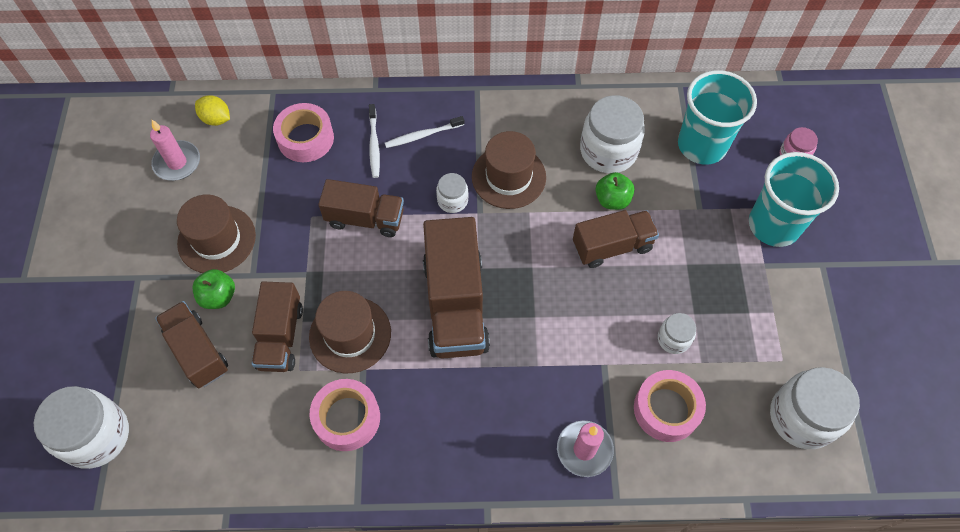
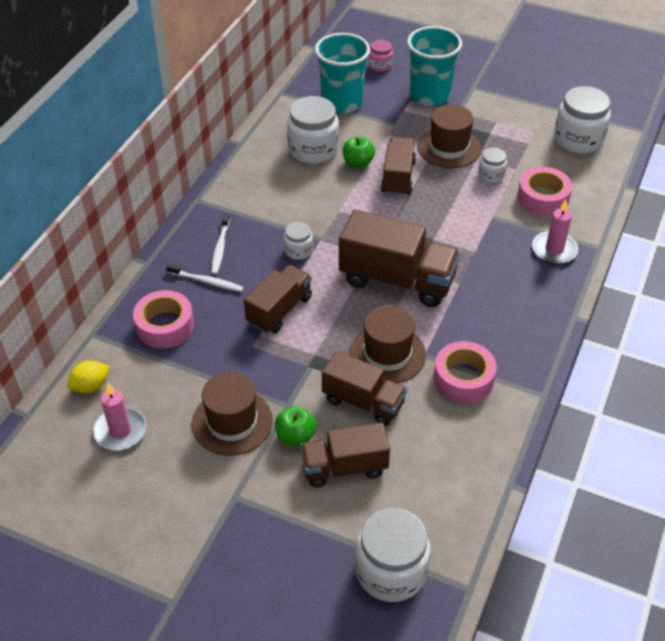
camera: 65 degrees left, 15 degrees down
(508, 177) = (298, 211): brown hat -> brown hat (449, 147)

